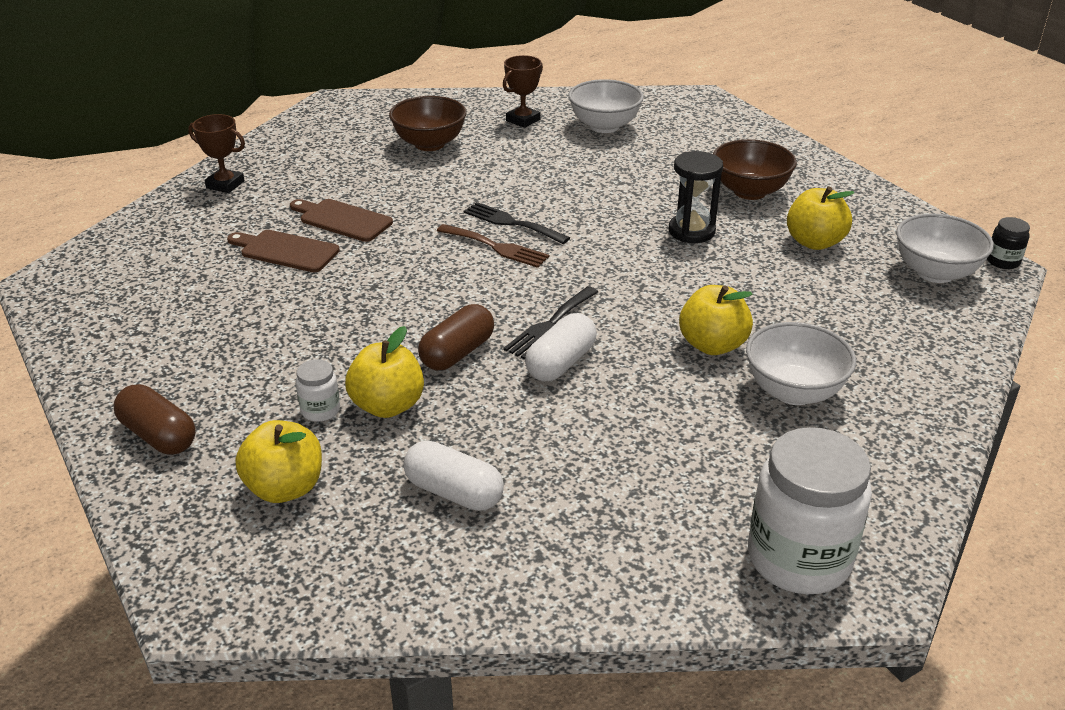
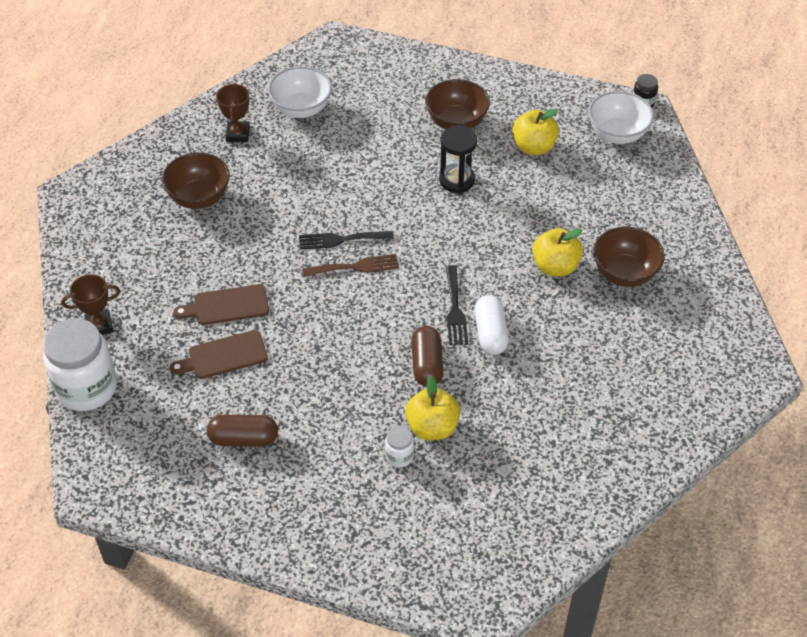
camera: 40 degrees left, 15 degrees up
(158, 436) = (331, 537): brown capsule -> brown capsule (243, 439)
(285, 488) = (442, 516): yellow apple -> none
(454, 492) = (529, 455): white capsule -> none
(793, 391) = (624, 273): white bowl -> brown bowl
(799, 559) = (718, 378): white jar -> white jar (87, 388)

